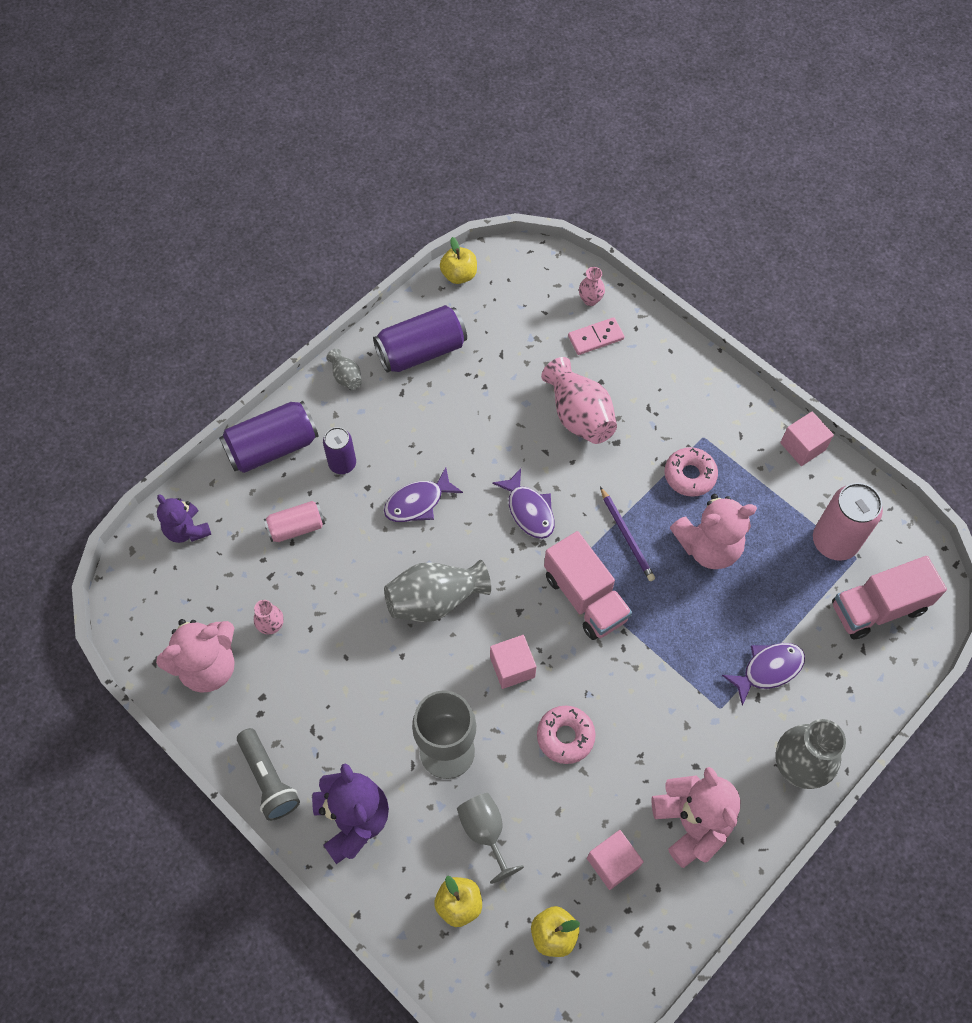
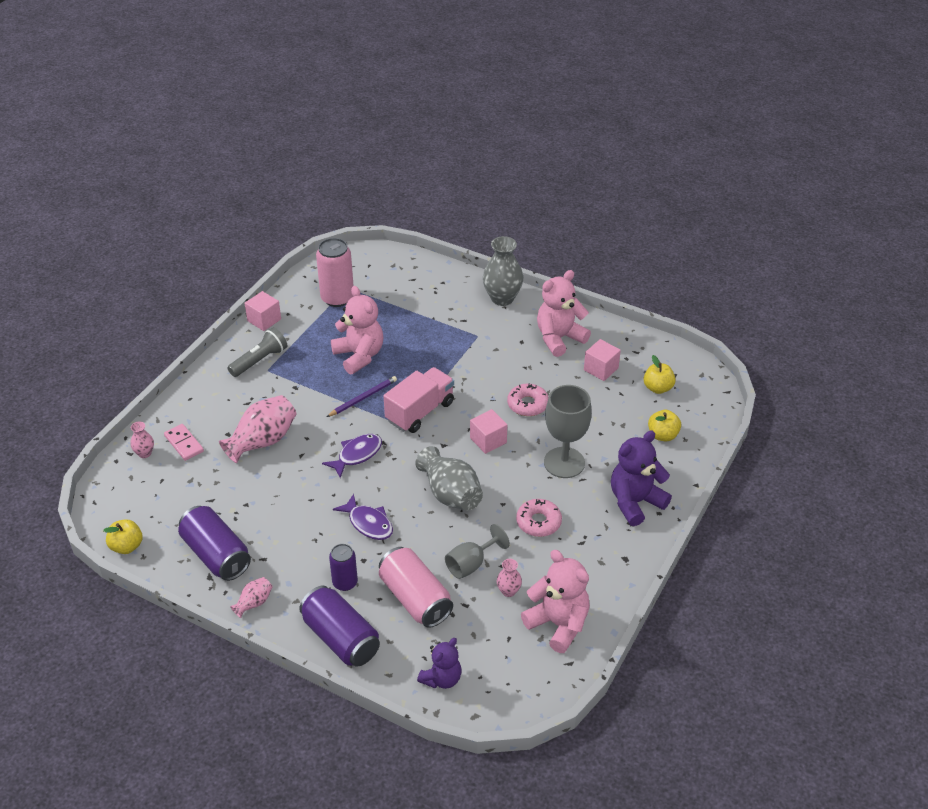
camera: 105 degrees left, 20 degrees down
(269, 779) = (629, 558): grey flashlight -> grey flashlight (259, 360)
(296, 527) = (415, 598): pink can -> pink can, size x1.65
(346, 377) = (254, 603): grey vase -> pink vase
(485, 832) = (610, 432): grey goblet -> grey goblet (471, 564)
(689, 475) = (303, 373): pink donut -> pink donut (538, 522)
(768, 669) = (442, 318): purple fish -> none
(878, 607) = (381, 275): pink truck -> none

